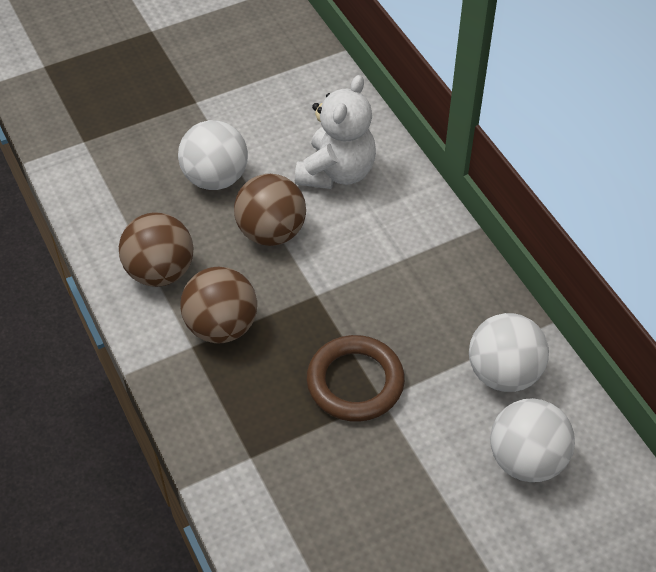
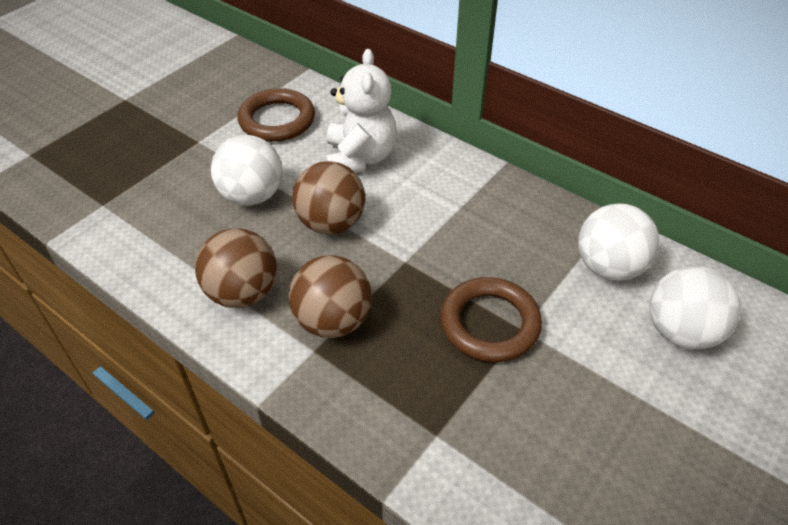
camera: 25 degrees left, 5 degrees down
(281, 102) = (277, 120): none -> brown ring

